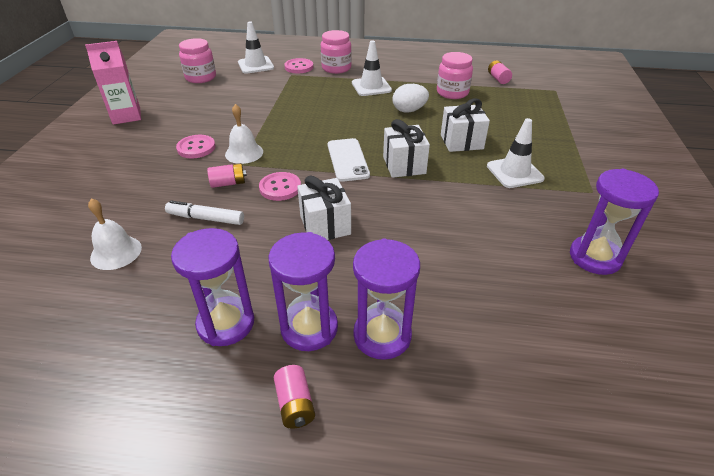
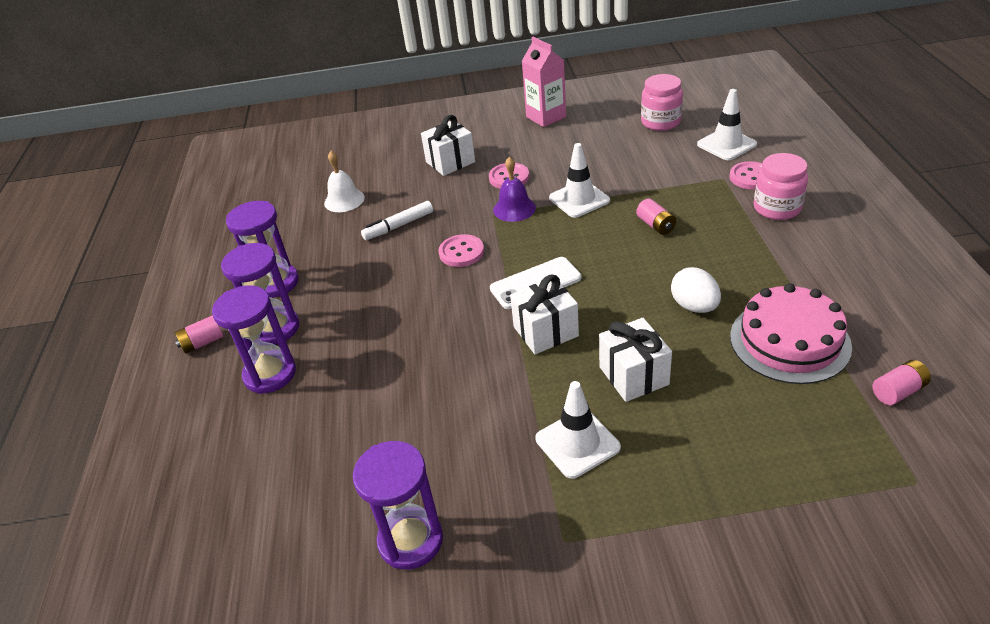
camera: 80 degrees right, 0 degrees up
(206, 218) = (398, 226): white marker -> white marker turned 120 degrees counterclockwise
(228, 183) = (456, 218): pink battery -> pink battery (655, 225)
(244, 153) = (514, 209): white bell -> purple bell
(325, 225) = (410, 300): white gift -> white gift (450, 162)
(371, 87) = (742, 254): white traffic cone -> white traffic cone (579, 199)
(452, 93) = (789, 341): pink jar -> pink cake

